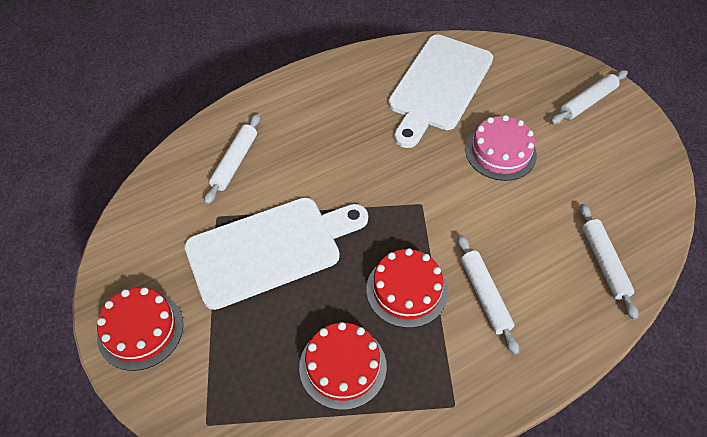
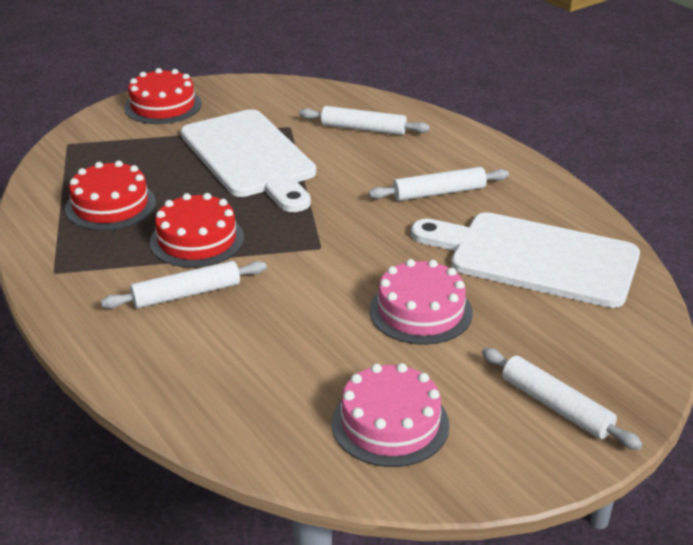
camera: 85 degrees right, 20 degrees down
(604, 263) = (233, 398): white rolling pin -> white rolling pin (439, 192)
(615, 179) = (390, 423): none -> pink cake

